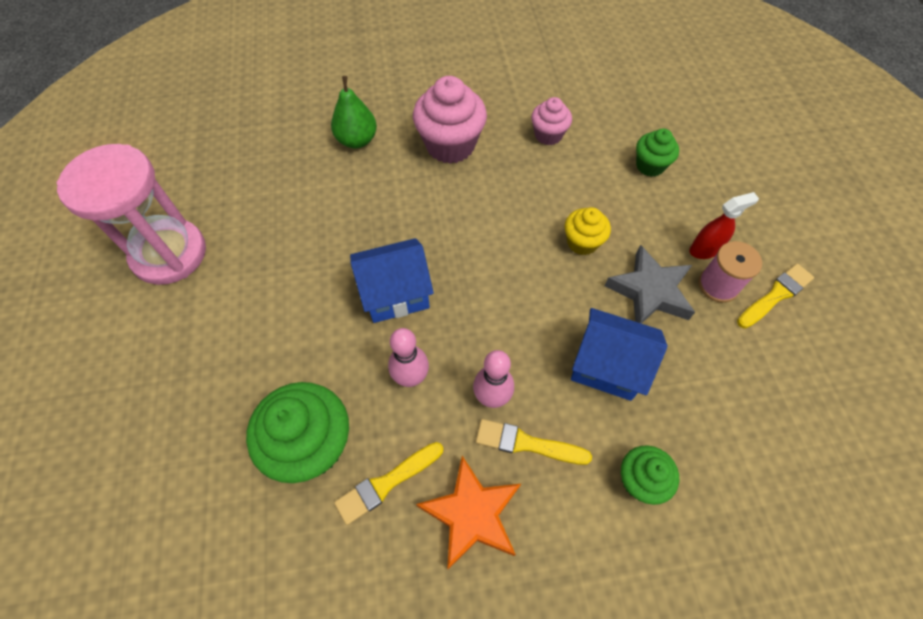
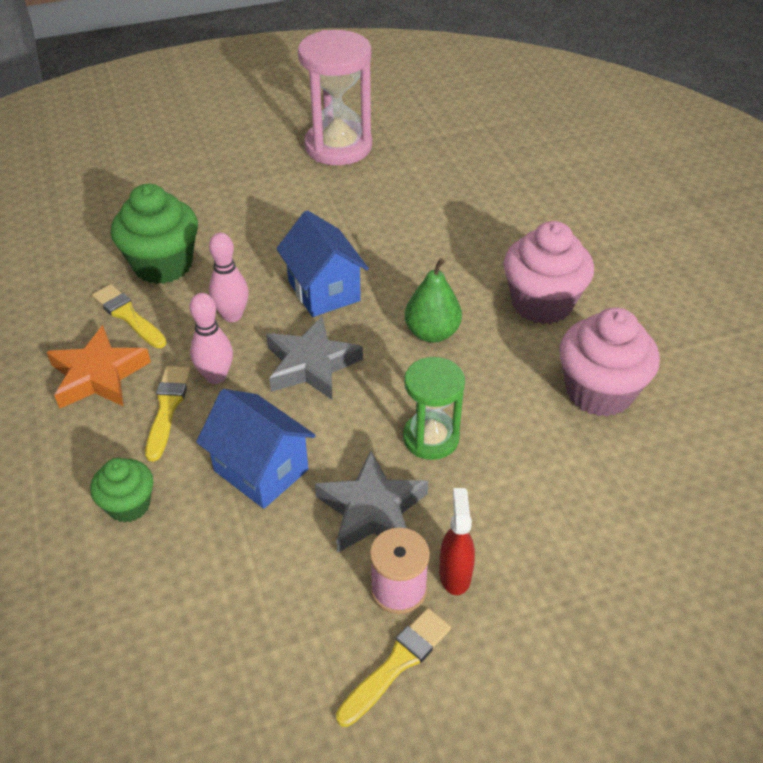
camera: 80 degrees right, 15 degrees down
(357, 140) = (518, 230): green pear -> green pear (432, 333)
(490, 315) = (311, 365): none -> grey star
(548, 135) = (599, 391): pink cupcake -> pink cupcake, size x1.75
(582, 242) = (431, 438): yellow cupcake -> green hourglass
(607, 366) = (261, 470): blue house -> blue house turned 60 degrees counterclockwise
(650, 166) = (589, 507): green cupcake -> none
(704, 250) = (455, 574): red spray bottle -> red spray bottle turned 150 degrees counterclockwise
(776, 295) = (397, 663): yellow brush -> yellow brush turned 90 degrees counterclockwise

